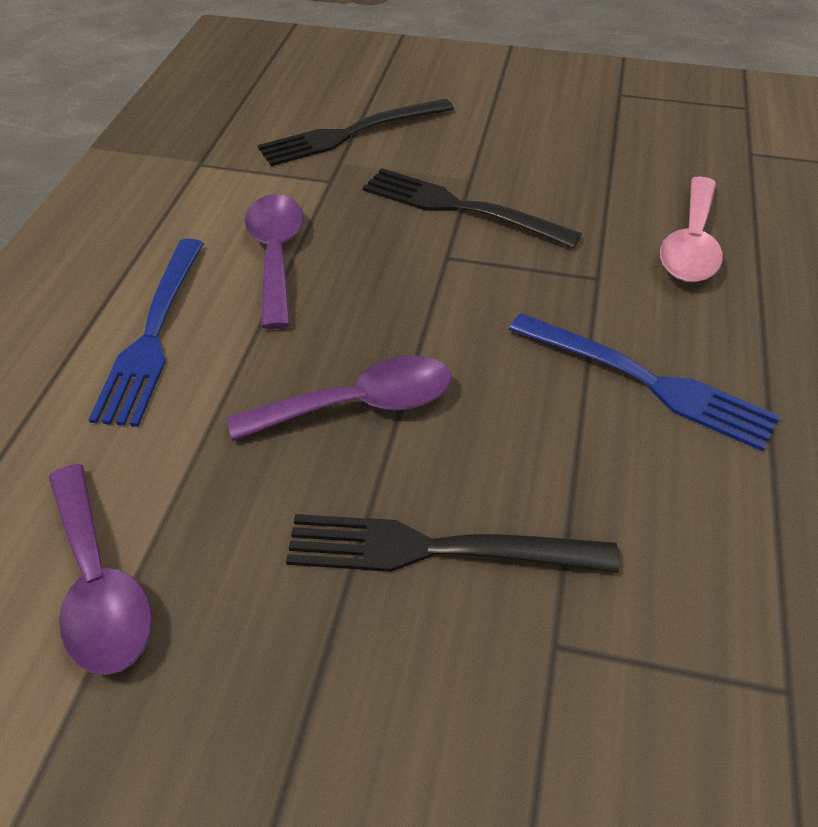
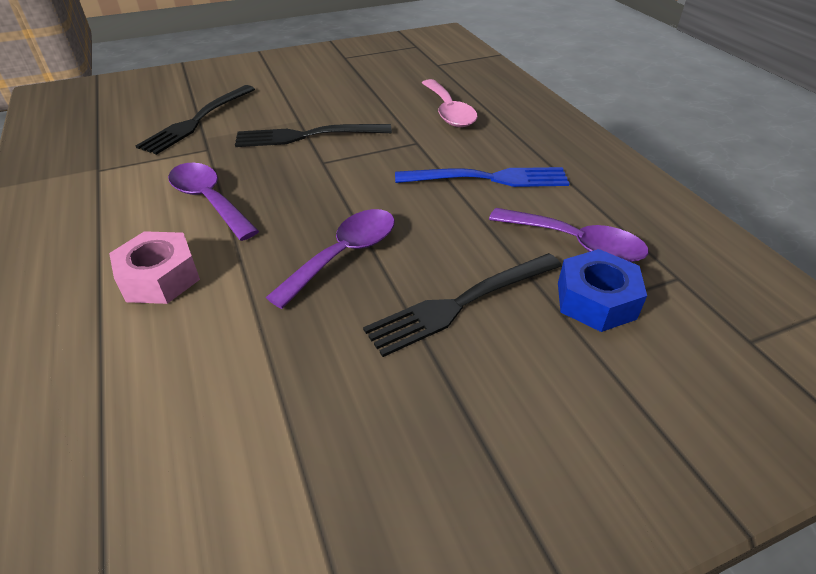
camera: 35 degrees left, 5 degrees down
(99, 585) = (266, 438): purple spoon -> purple spoon (576, 243)
(153, 335) = (160, 278): blue fork -> pink nut
(621, 650) = (596, 300): none -> blue nut

